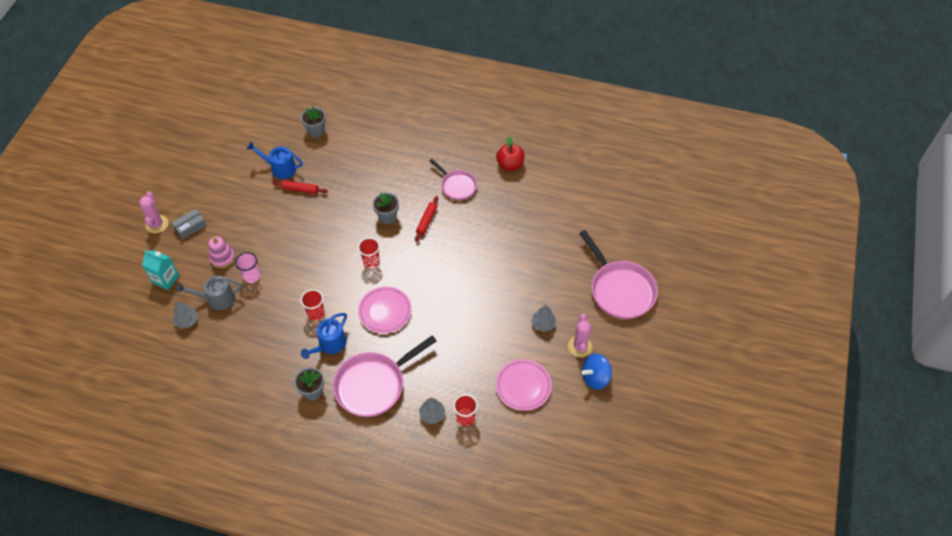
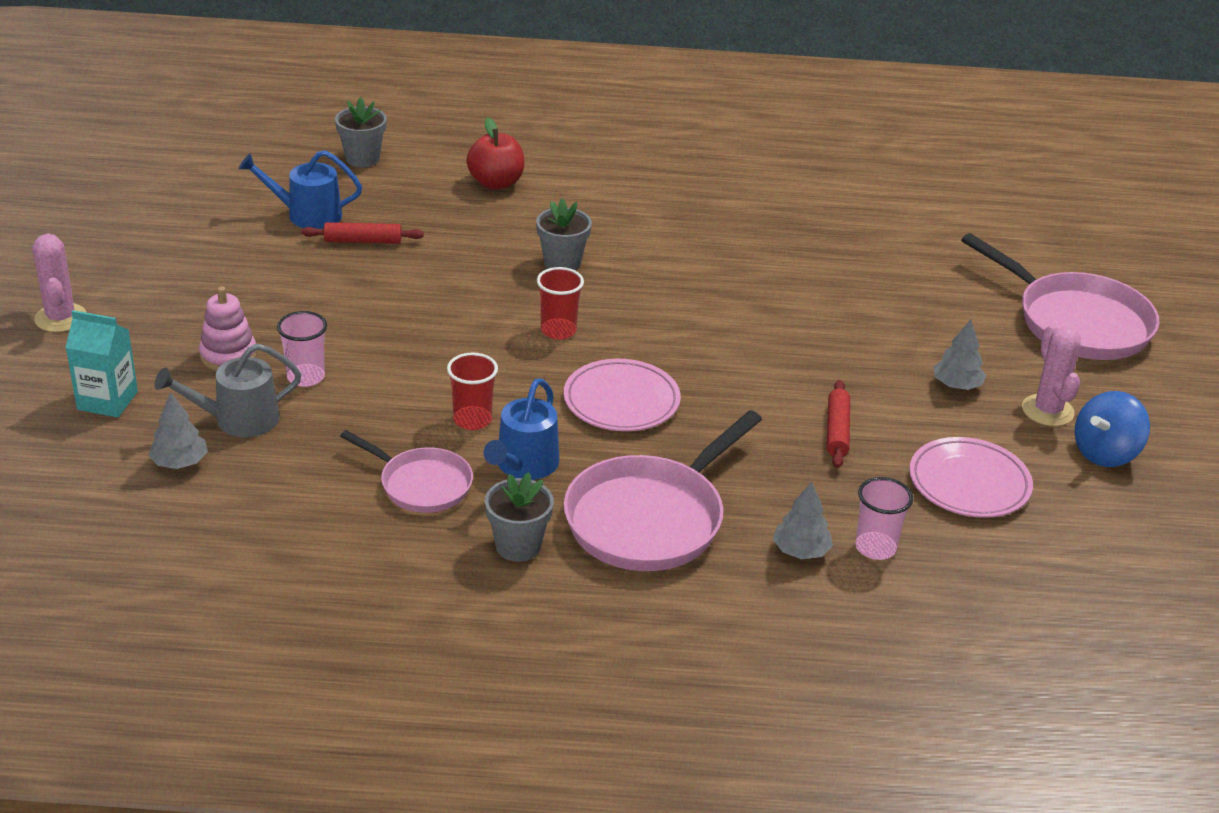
camera: 15 degrees left, 20 degrees down
(190, 227) = (139, 315): grey box -> none
(426, 221) = (645, 262): red rolling pin -> red rolling pin (837, 431)
(457, 186) = (682, 209): pink pan -> pink pan (421, 484)
(465, 418) = (875, 548): red cup -> pink cup
(510, 165) = (771, 174): red apple -> red apple (496, 183)

